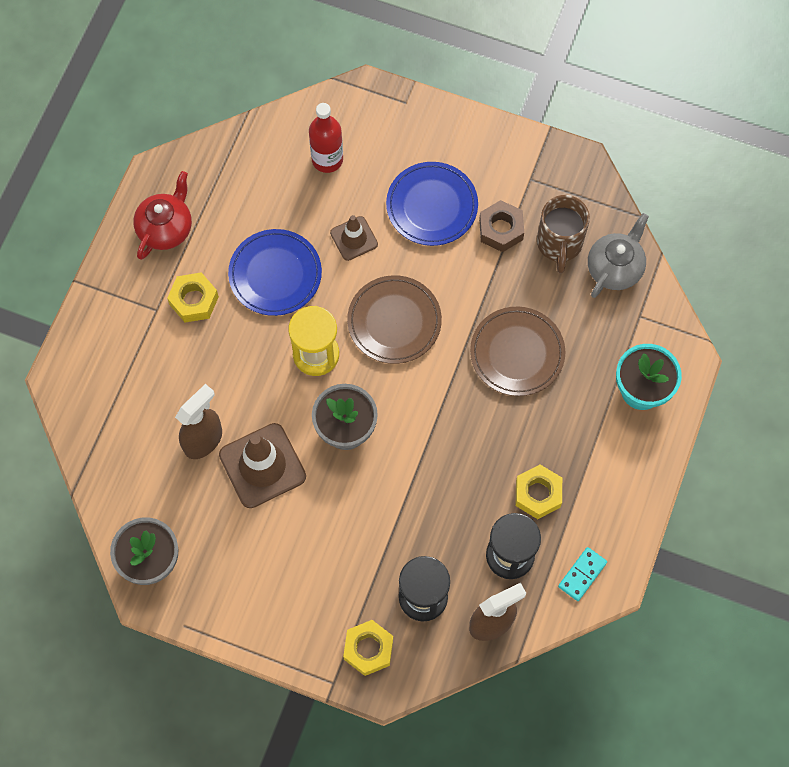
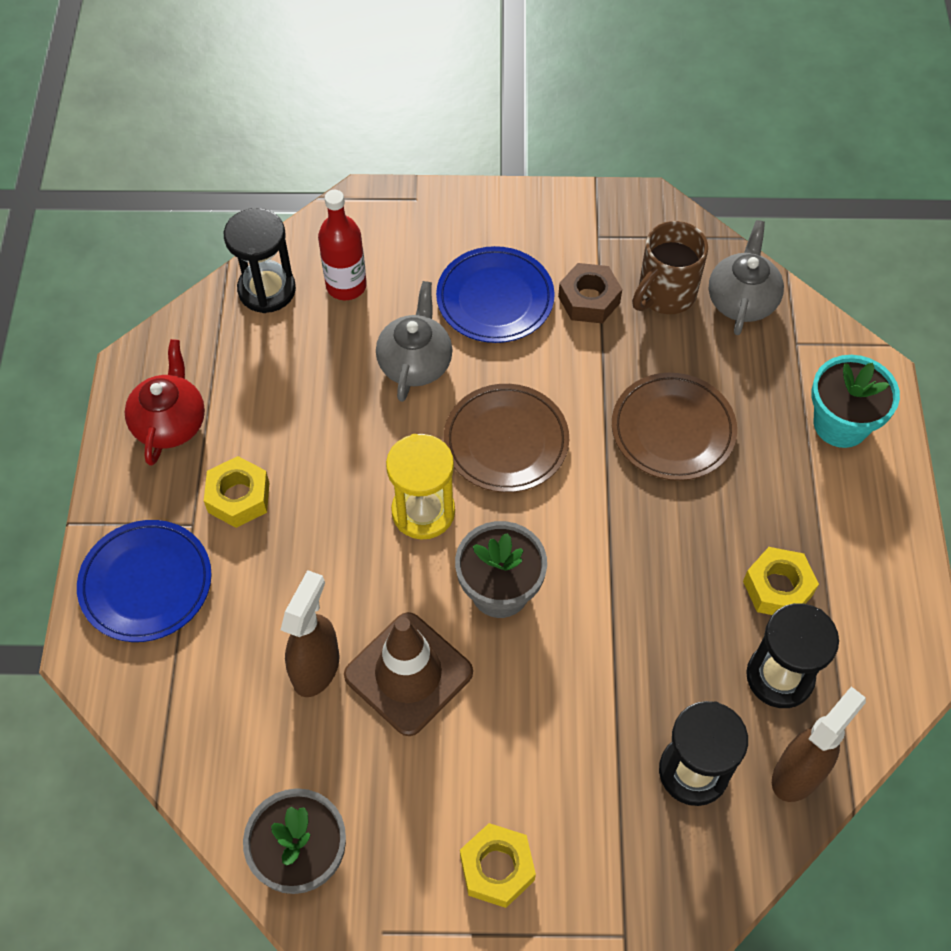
camera: 20 degrees left, 10 degrees down
(269, 144) = (267, 290): none -> black hourglass
(275, 274) = (333, 434): blue plate -> blue plate (146, 583)
(354, 238) = (415, 363): brown traffic cone -> grey teapot
(368, 649) = (652, 870): yellow nut -> yellow nut (497, 868)
(559, 244) = (665, 294): brown mug -> brown mug turned 60 degrees clockwise
(582, 574) = (881, 668): turquoise domino -> none

